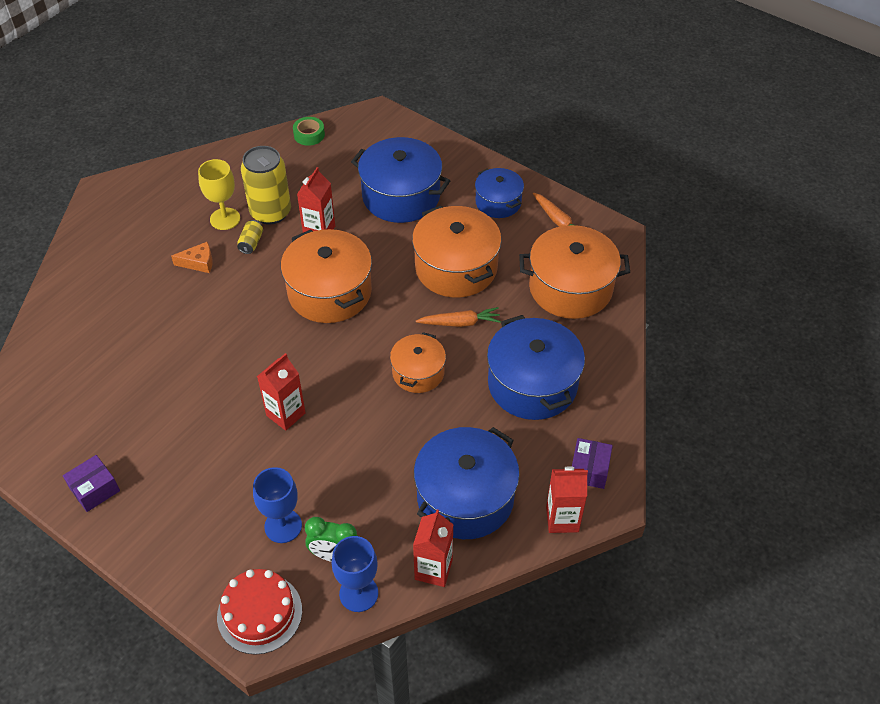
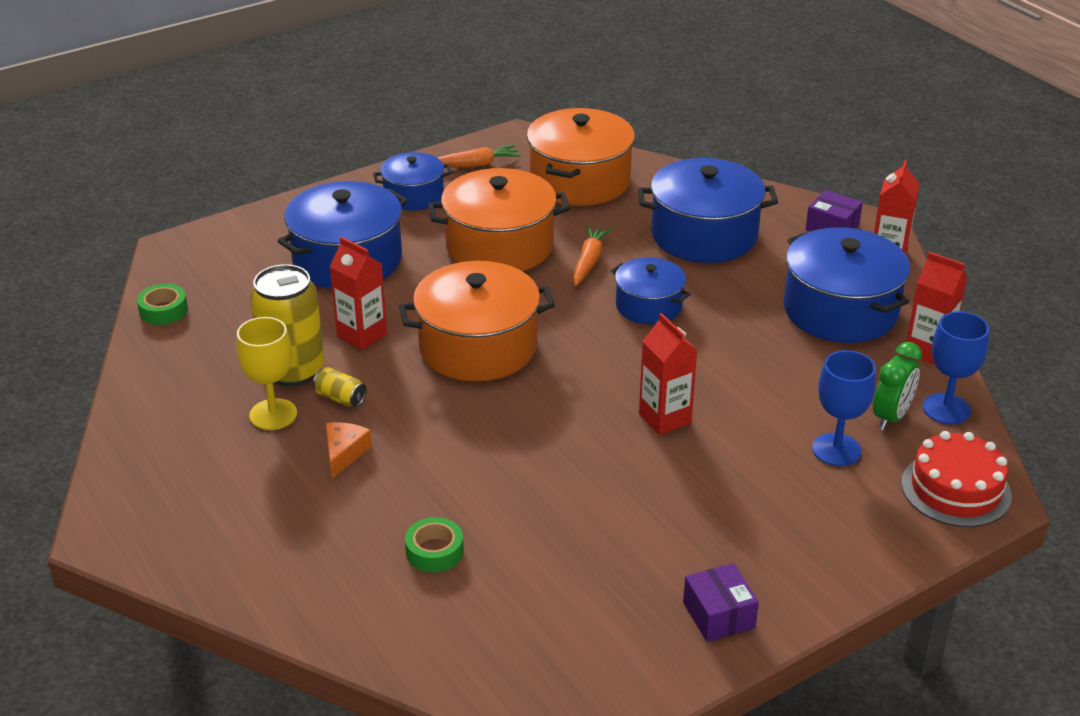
camera: 70 degrees left, 15 degrees down
(121, 332) = (434, 551): none -> green tape
(418, 372) = (648, 306): orange pot -> blue pot

